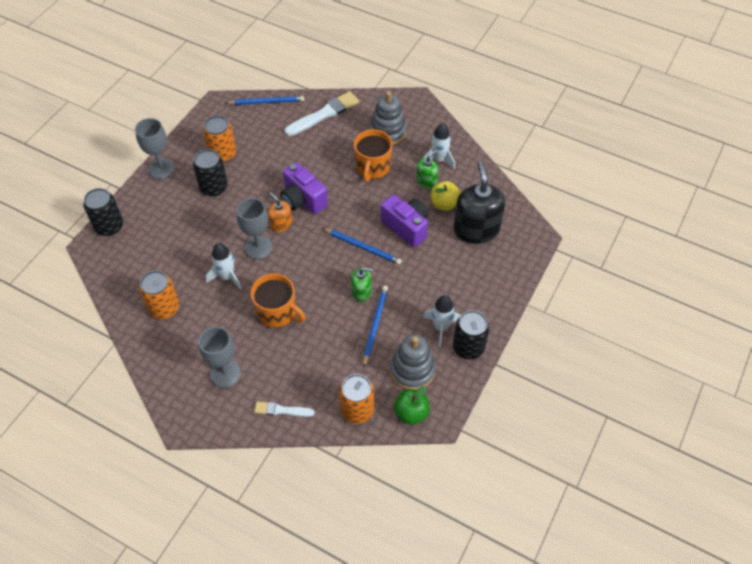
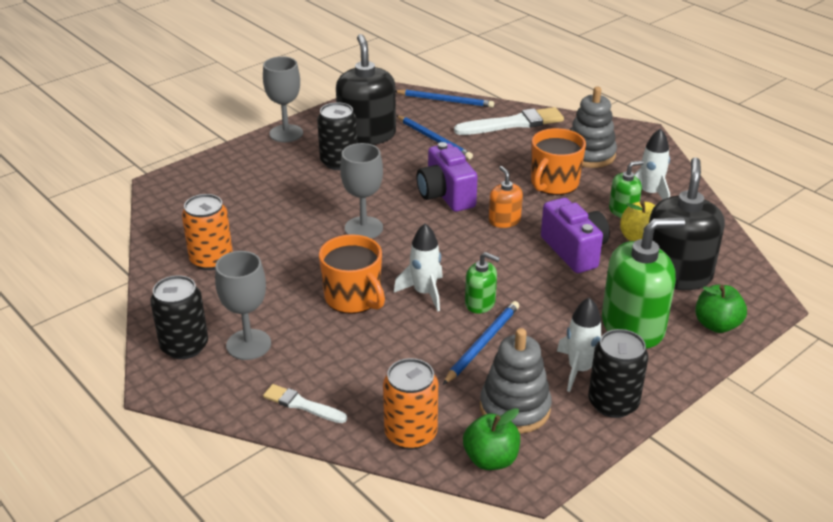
camera: 20 degrees right, 20 degrees down
(109, 226) = (193, 171): black can -> black can (184, 346)
(223, 154) = (367, 135): orange can -> black soap dispenser
(227, 277) = (307, 247): white rocket -> white rocket (424, 293)
(281, 224) = (405, 212): orange soap dispenser -> orange soap dispenser (504, 220)
(363, 247) = (503, 258): blue pencil -> blue pencil (434, 139)
(462, 282) = (633, 326): none -> green soap dispenser
(511, 265) = (716, 325): none -> green apple

